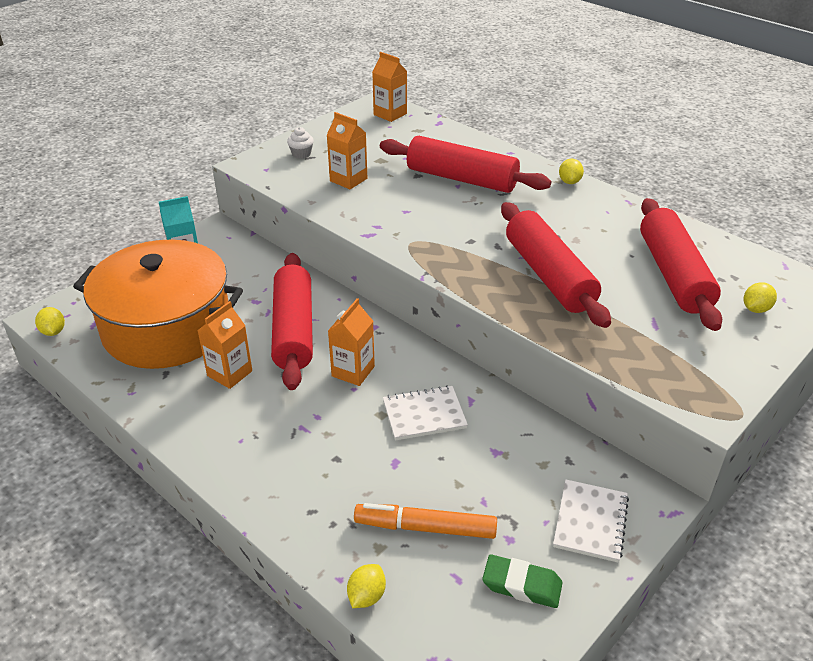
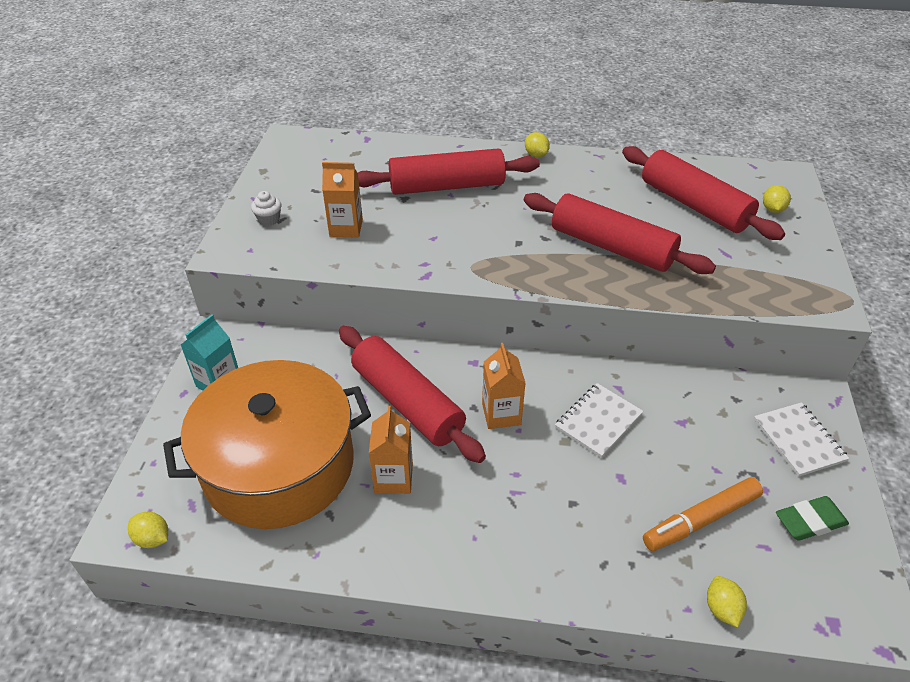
camera: 35 degrees left, 5 degrees up
(390, 114) = (311, 146): orange carton -> none

